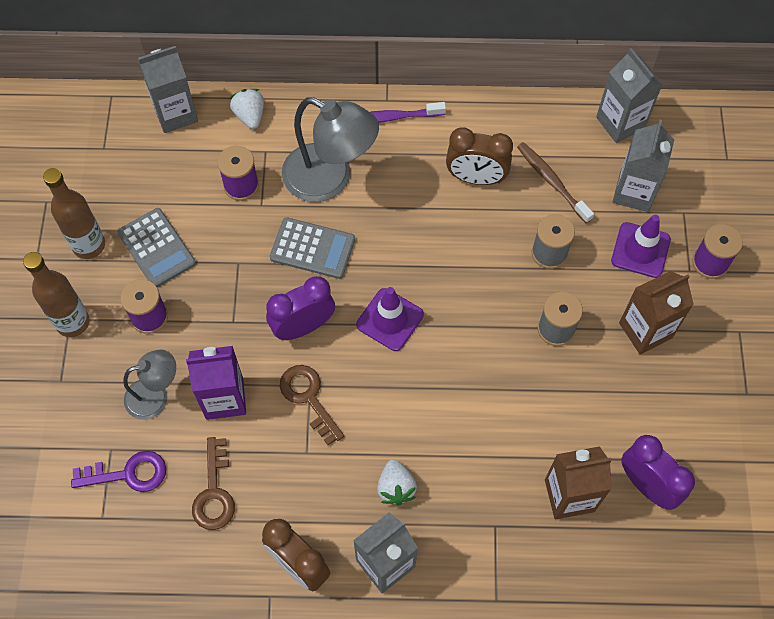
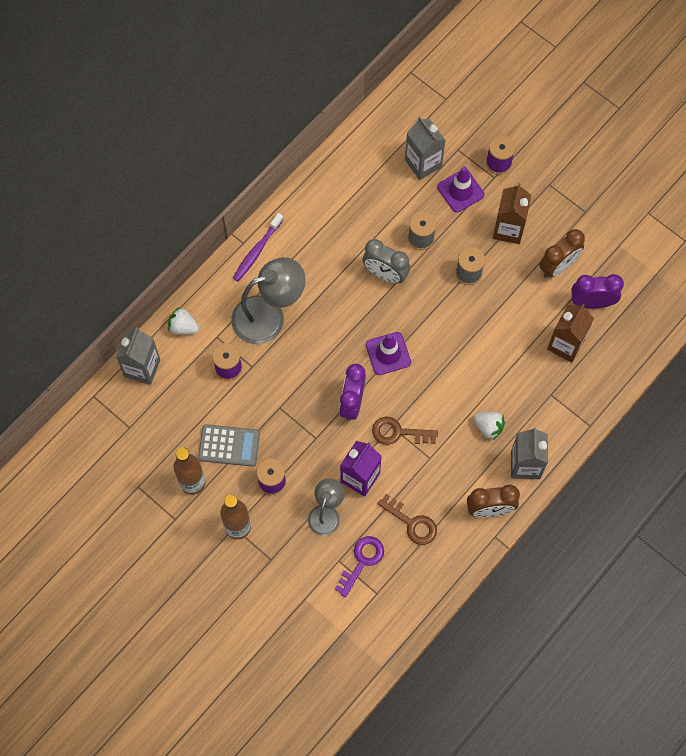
camera: 50 degrees left, 5 degrees up
(312, 248) = (306, 360): grey calculator -> none
(476, 178) = (340, 237): brown clock -> brown clock (558, 266)
(476, 250) = (385, 274): none -> grey clock
(552, 181) = (378, 199): brown toothbrush -> none
(620, 123) = (373, 132): grey carton -> none

